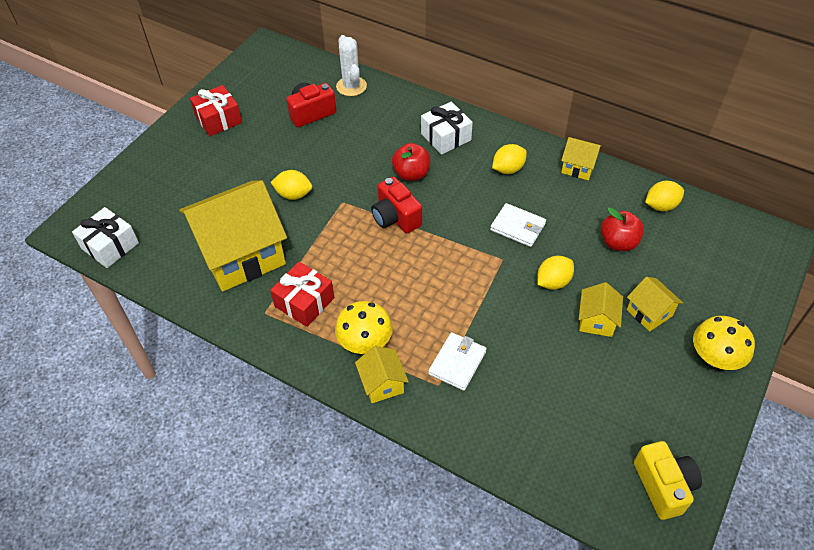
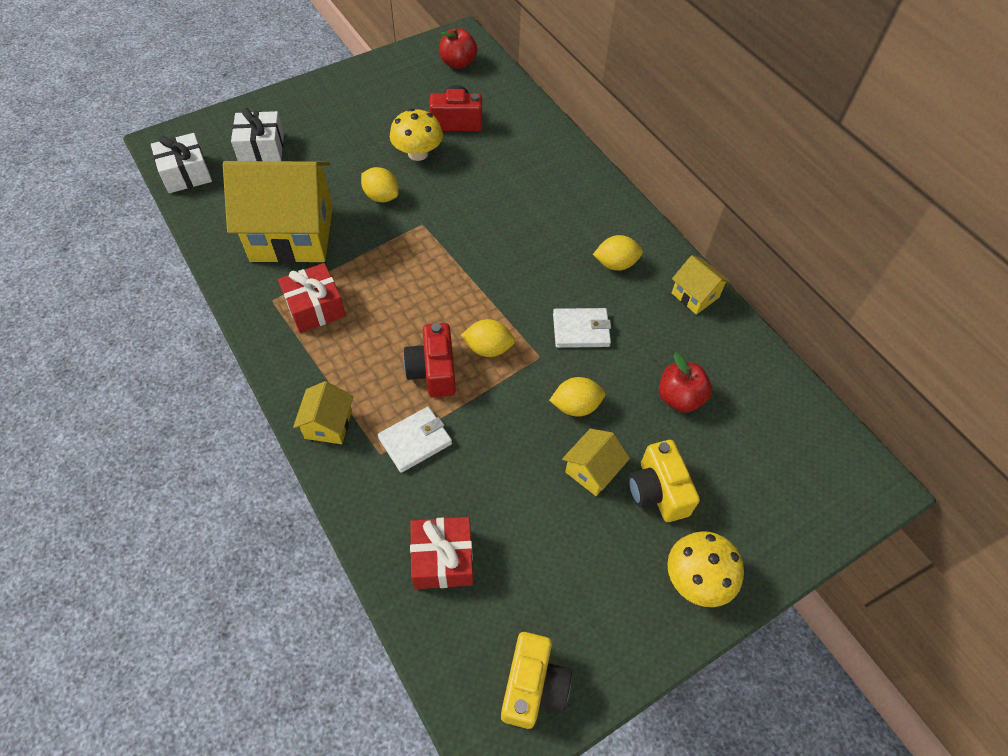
camera: 25 degrees right, 5 degrees up
(218, 119) = (365, 93): red gift -> red gift (442, 559)
(351, 86) = (515, 110): white cactus -> none
(365, 342) = (342, 375): yellow mushroom -> yellow mushroom (418, 153)
(395, 217) = (462, 263): red camera -> red camera (433, 371)
(411, 174) = (511, 225): red apple -> red apple (458, 63)
(446, 137) = (574, 202): white gift -> white gift (261, 148)
(517, 227) = (581, 330): white wallet -> white wallet turned 60 degrees counterclockwise
(649, 313) = (657, 491): yellow house -> yellow camera
(661, 206) = (759, 380): yellow lemon -> yellow lemon (488, 348)

